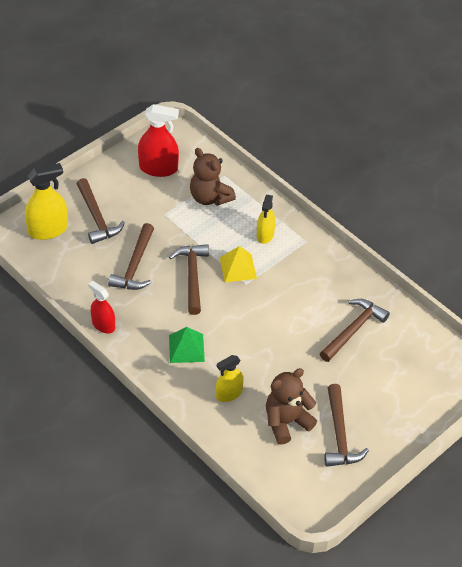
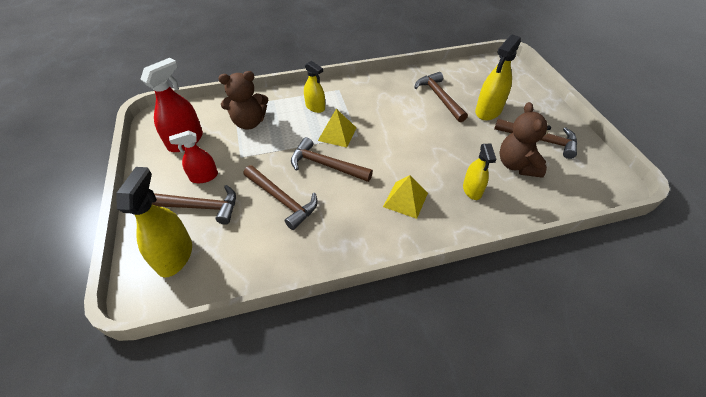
camera: 60 degrees left, 0 degrees up
(103, 325) = (339, 255): red spray bottle -> red spray bottle (204, 177)
(186, 348) = (405, 200): green pyramid -> yellow pyramid
(360, 379) = (488, 111): none -> yellow spray bottle

